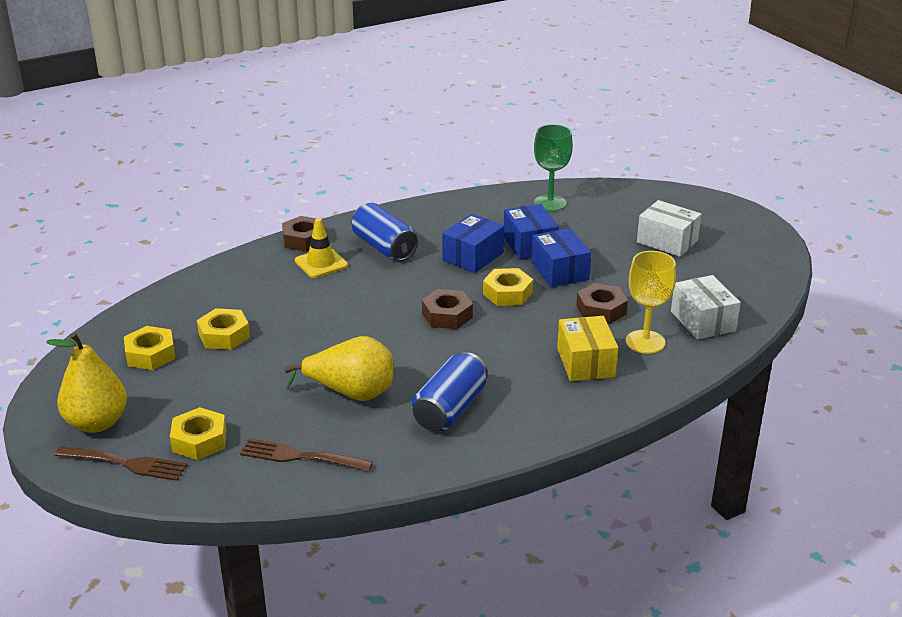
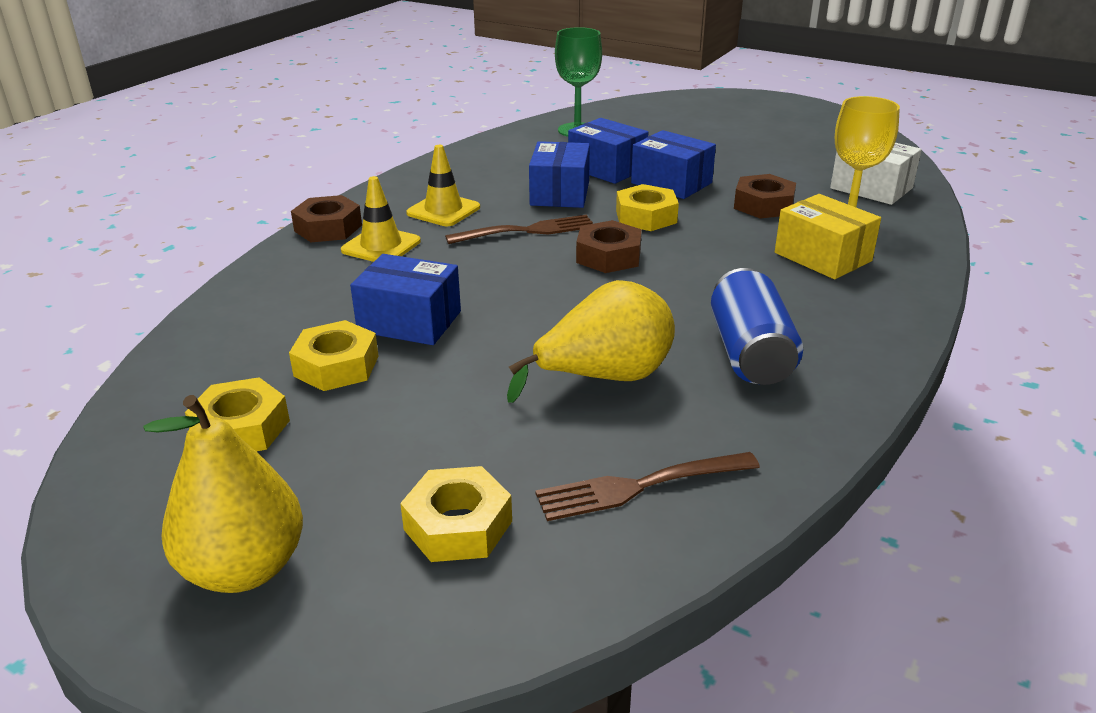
camera: 30 degrees left, 0 degrees up
(124, 463) = (365, 617): brown fork -> brown fork (526, 231)
(286, 321) = (409, 321): none -> blue box
(384, 247) = (443, 210): blue can -> yellow traffic cone
(667, 241) = (737, 134): white box -> none

